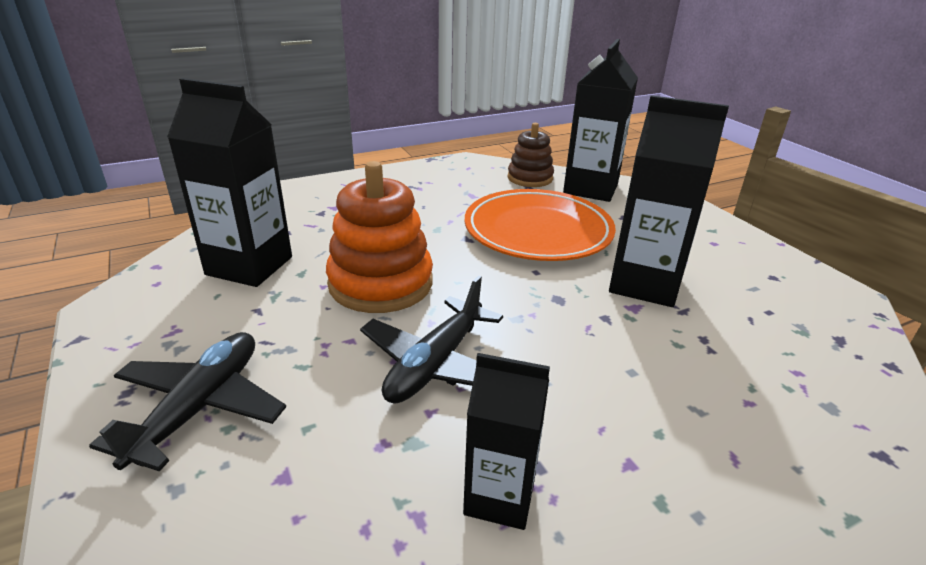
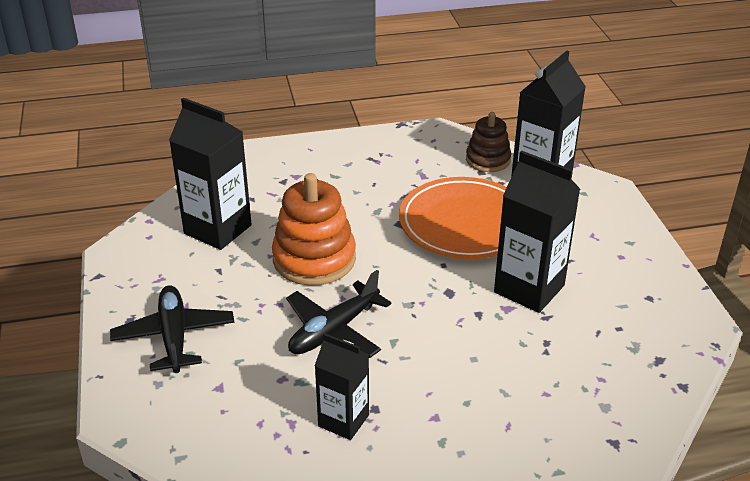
camera: 15 degrees right, 5 degrees up
(199, 407) = (174, 337): black plane -> black plane turned 45 degrees counterclockwise

